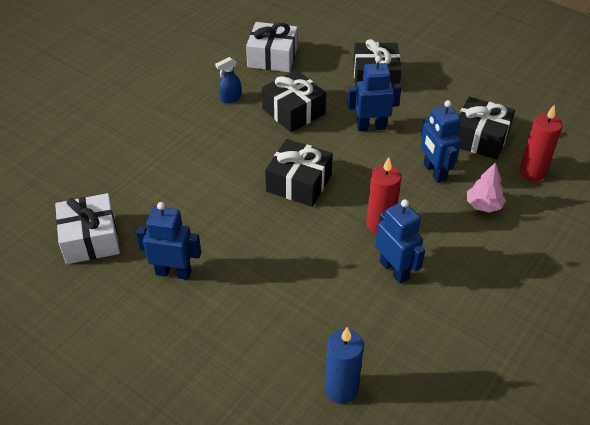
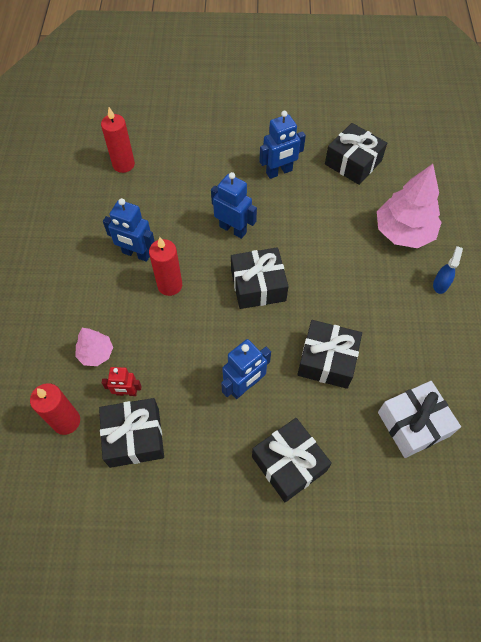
camera: 145 degrees right, 15 degrees up
(90, 239) = (353, 162): white gift -> black gift
(129, 157) = (403, 232): none -> pink tree
(230, 98) = (395, 340): blue spray bottle -> blue spray bottle (440, 284)
(341, 389) = (123, 164): blue candle -> red candle
(434, 172) = (156, 365): blue robot -> blue robot (233, 229)
(471, 166) = (126, 392): none -> red robot

